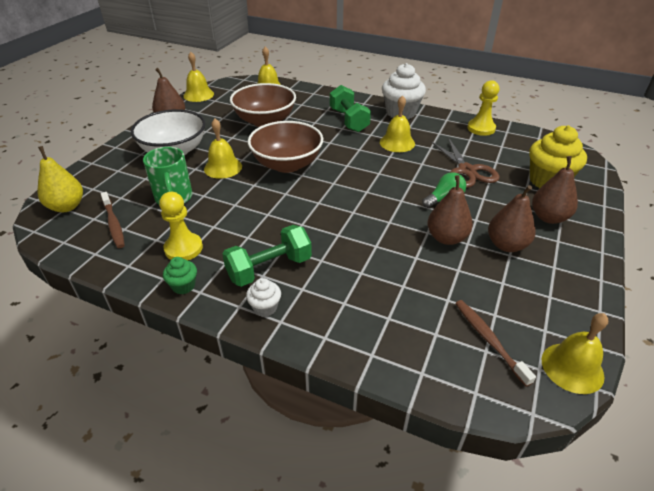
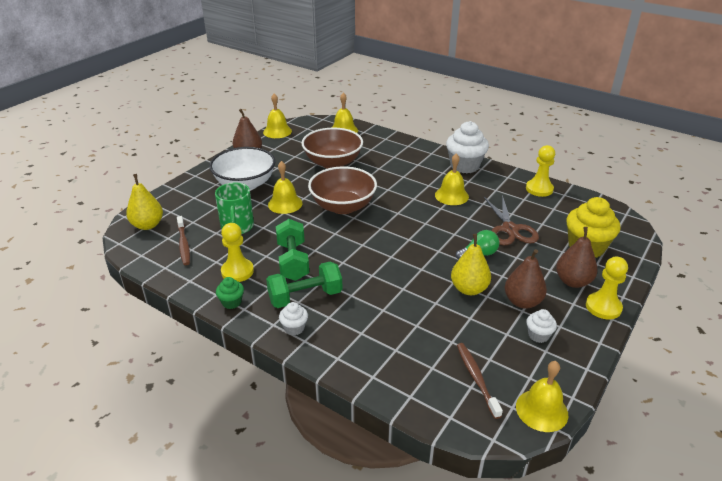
camera: 10 degrees right, 5 degrees down
(348, 120) = (411, 169): green dumbbell -> green dumbbell (293, 261)
(446, 238) = (469, 289): brown pear -> yellow pear
(536, 280) = (538, 335): none -> white cupcake
(589, 241) = (603, 307): none -> yellow pawn

